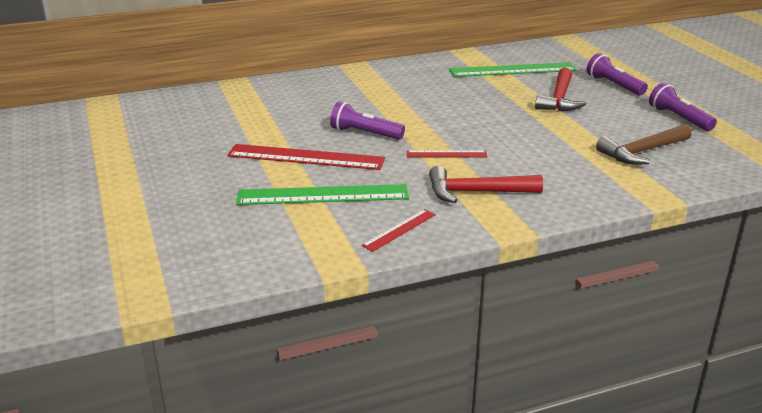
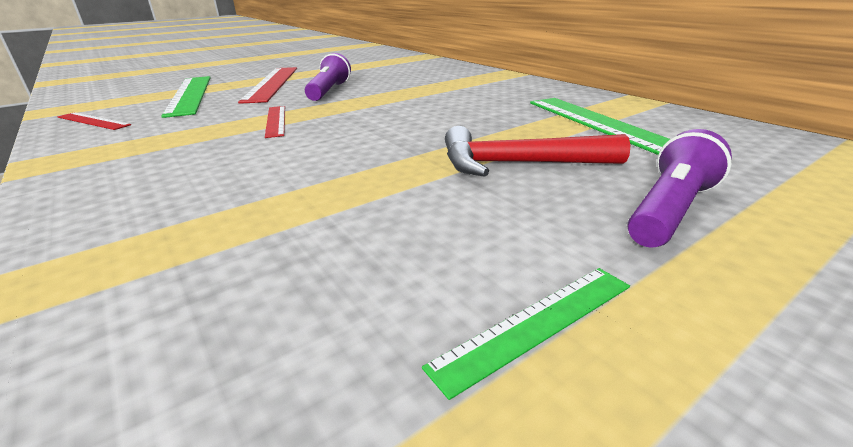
camera: 75 degrees right, 0 degrees up
(476, 192) = (160, 141): red hammer -> none
(642, 152) = (278, 260): brown hammer -> none
(679, 118) = (536, 323): purple flashlight -> green ruler

